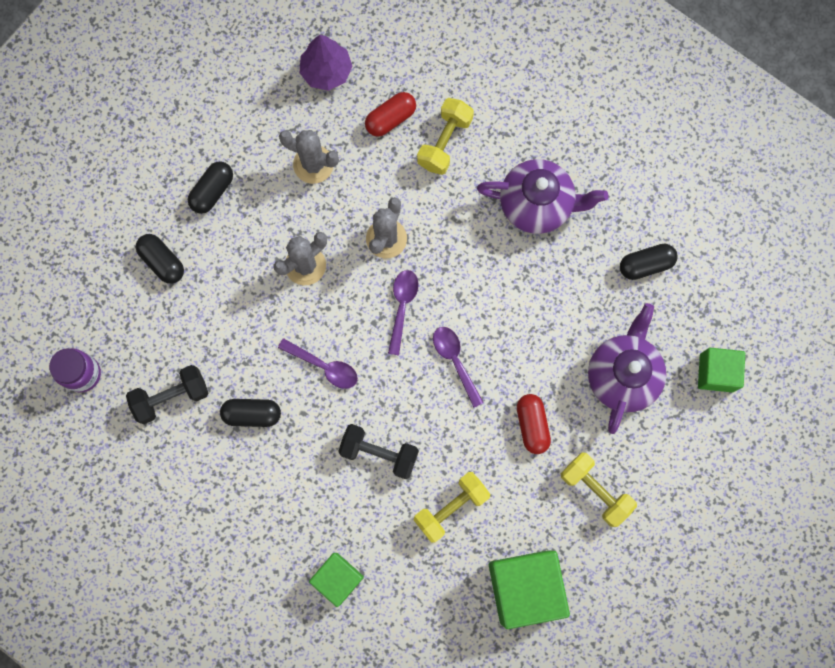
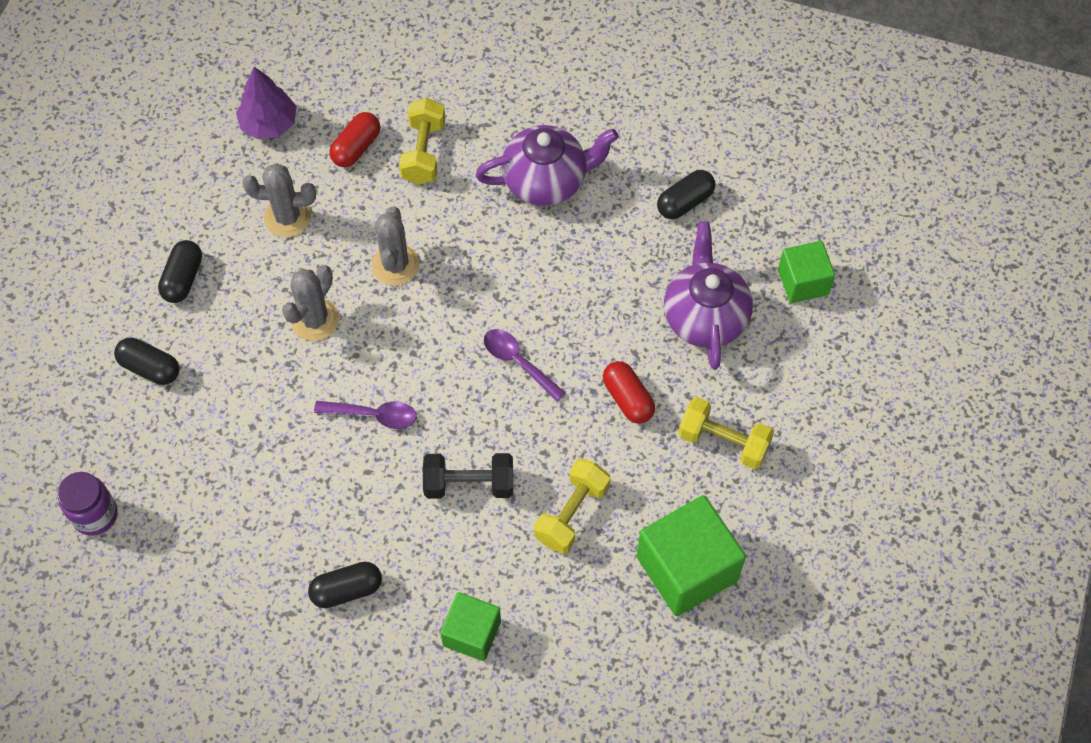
camera: 20 degrees left, 15 degrees down
(171, 397) = (208, 505): black dumbbell -> none
(252, 414) = (309, 492): black capsule -> black capsule (346, 590)
(402, 307) = (438, 327): purple spoon -> none

